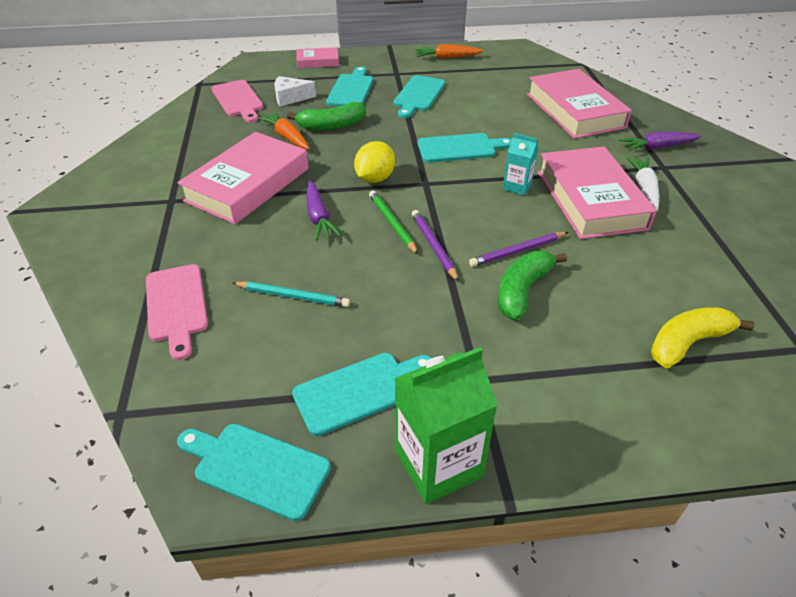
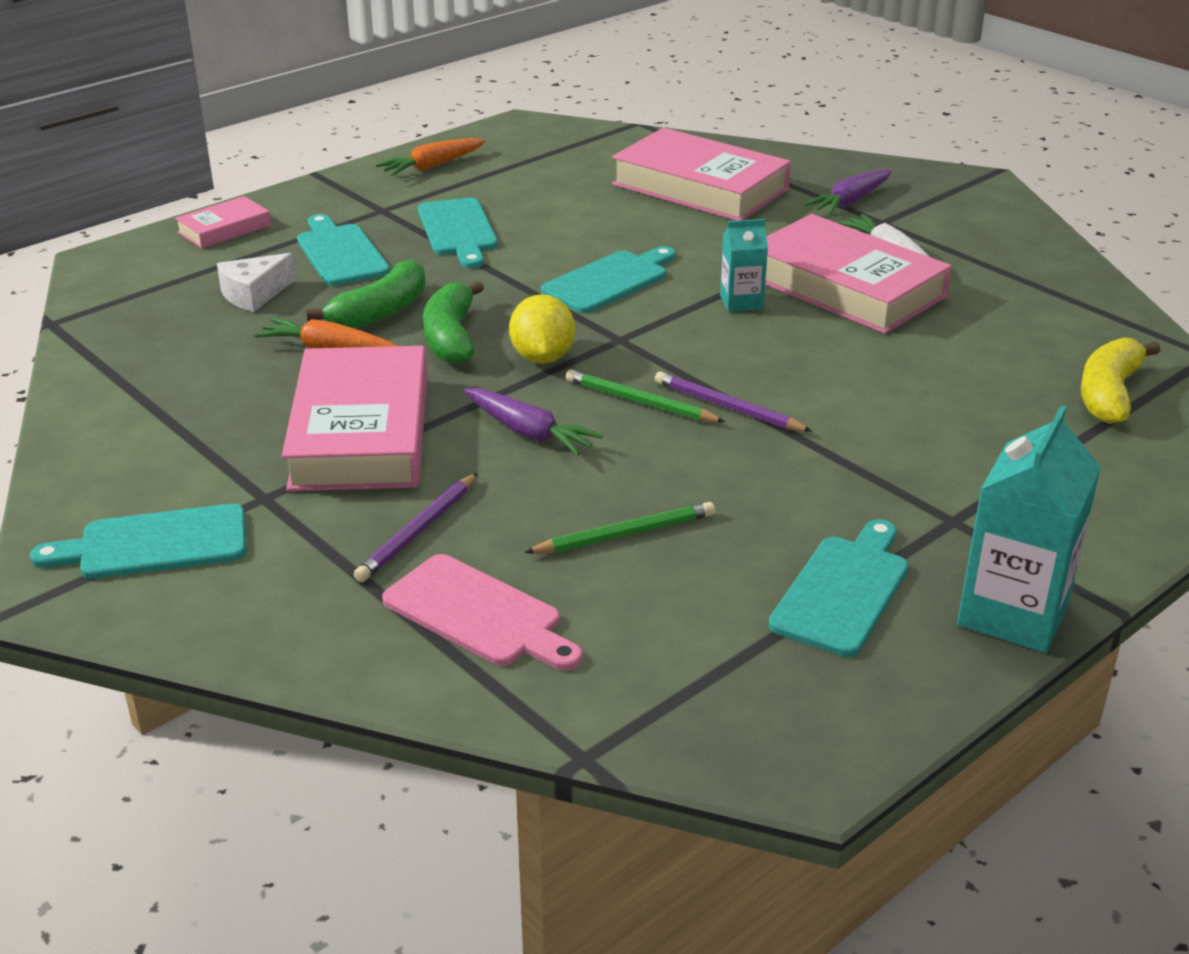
camera: 35 degrees left, 10 degrees down
(238, 100) = (165, 325): pink cutting board -> none
(256, 468) = (831, 718): turquoise cutting board -> turquoise cutting board (154, 544)
(292, 296) = (625, 534): turquoise pencil -> green pencil
(438, 464) = (1013, 614): green carton -> turquoise carton
(517, 251) = (833, 374): purple pencil -> purple pencil (418, 531)
(522, 290) = (889, 413): green banana -> green banana (451, 337)

